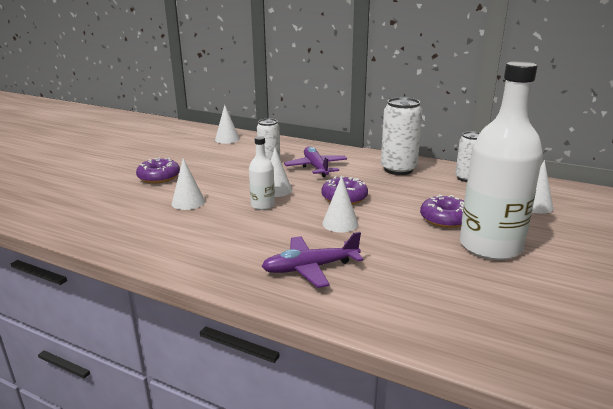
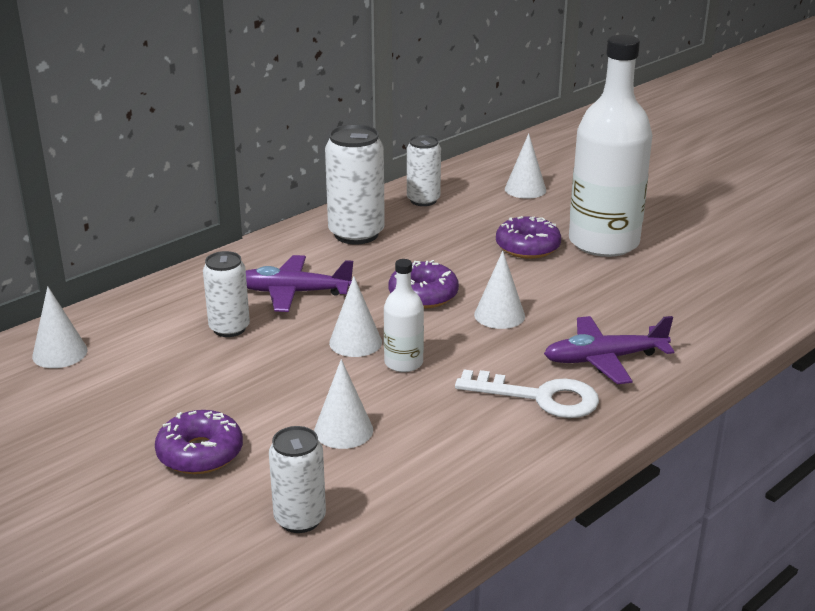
camera: 70 degrees left, 5 degrees up
(110, 206) = (300, 519): none -> white can
(247, 251) = (540, 397): none -> white key
(310, 268) = (604, 359): purple plane -> purple plane turned 75 degrees clockwise

